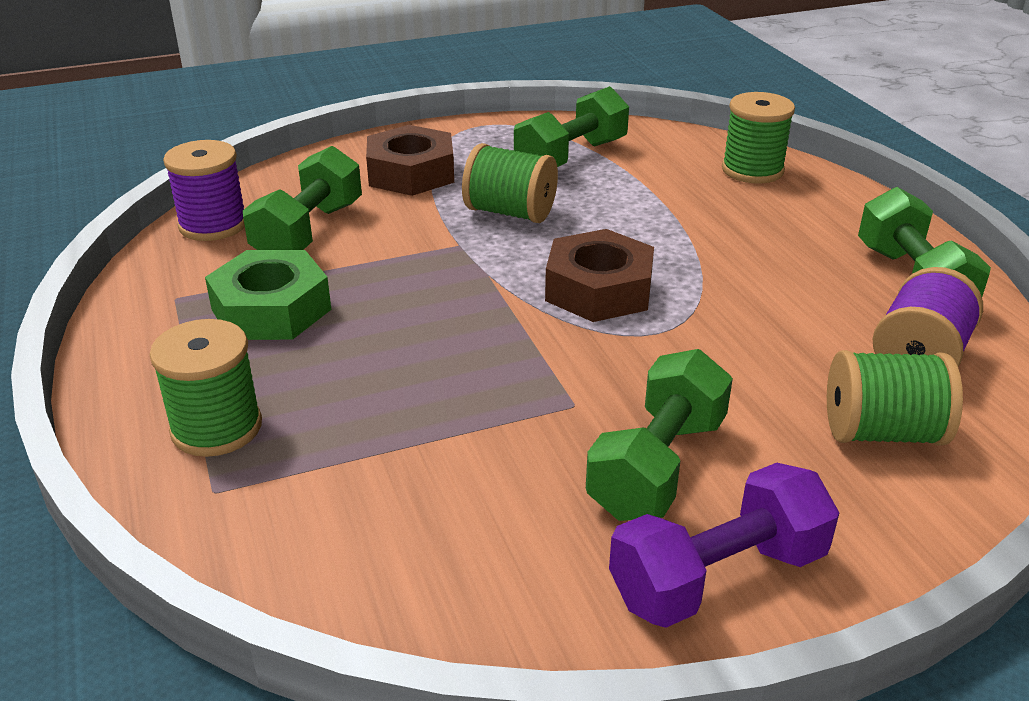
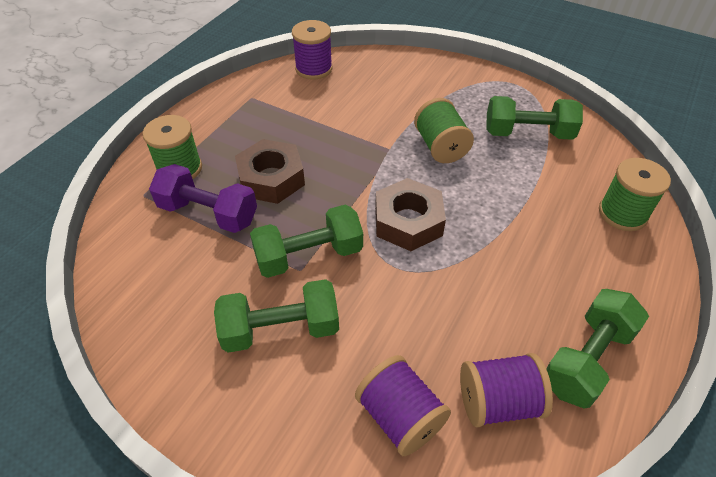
camera: 50 degrees right, 15 degrees up
(271, 309) = (271, 128): green nut -> none
(308, 231) = (342, 97): green dumbbell -> green dumbbell (309, 255)
(411, 173) = (432, 92): brown nut -> brown nut (271, 178)
(718, 577) = (217, 398): purple dumbbell -> purple dumbbell (208, 213)
(882, 432) = (400, 416): green spool -> purple spool

